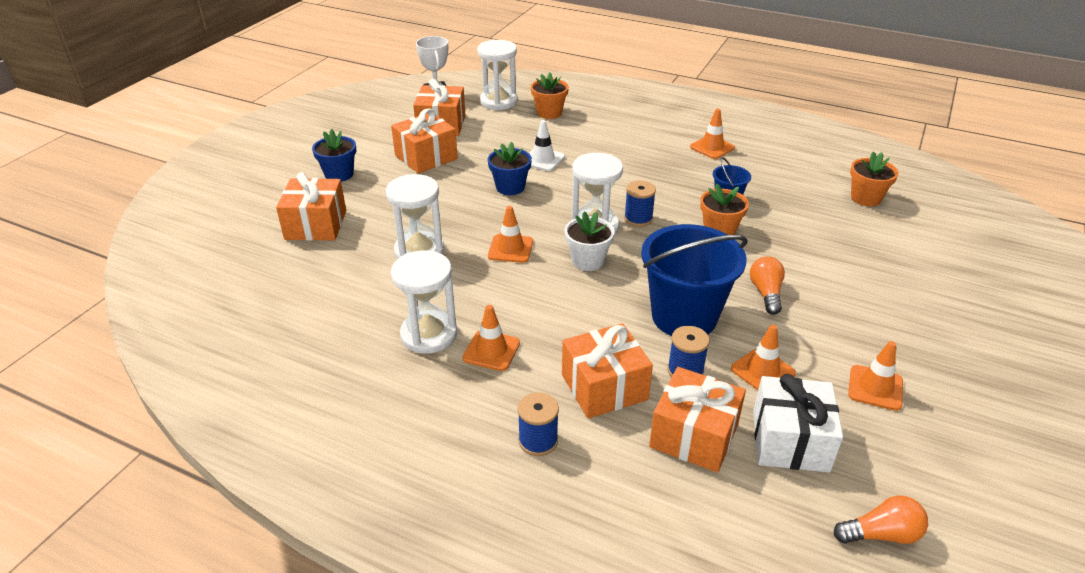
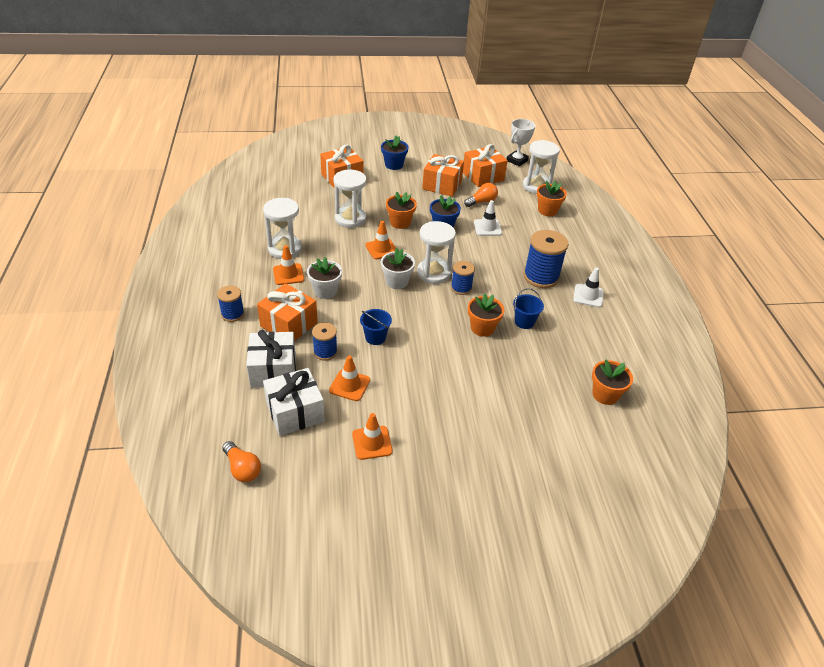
camera: 55 degrees right, 5 degrees up
(470, 215) = (400, 222): none -> orange flower pot
(558, 328) = (325, 291): none -> white flower pot
(660, 161) = (541, 277): none -> blue spool
(684, 317) = (375, 337): blue bucket -> blue bucket, size x0.46
(694, 436) = (273, 370): orange gift -> white gift
(712, 147) = (588, 296): orange traffic cone -> white traffic cone
(766, 293) = (431, 368): orange light bulb -> orange light bulb (482, 202)

